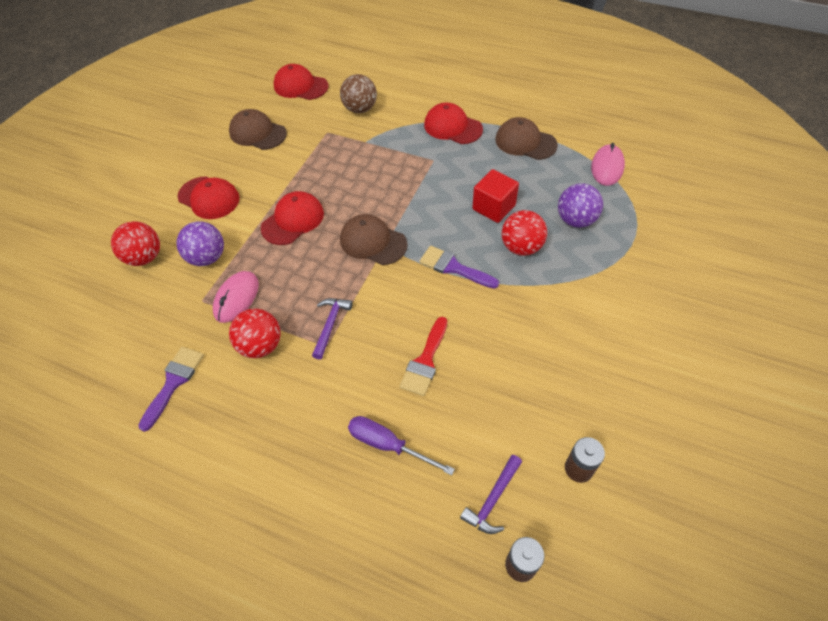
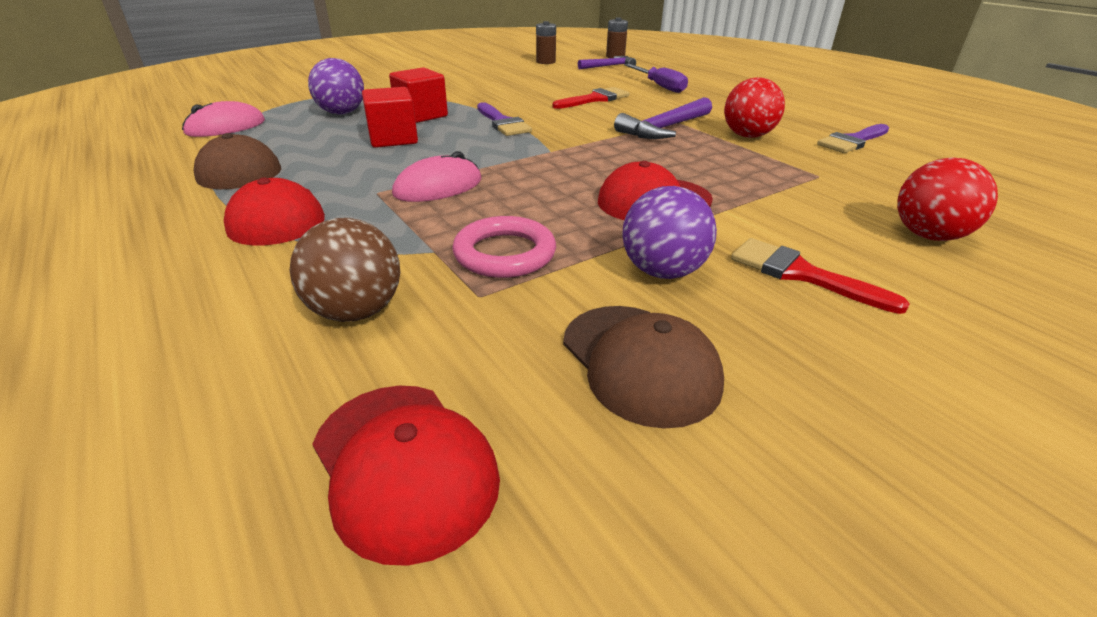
camera: 150 degrees left, 20 degrees down
(207, 258) = (808, 205): purple ball -> purple ball (662, 271)
(209, 198) = (801, 274): red cap -> red brush
(236, 298) = (768, 166): pink mouse -> pink mouse (438, 187)
(330, 325) = (664, 128): purple hammer -> purple hammer, size x1.50
(335, 153) = (504, 253): none -> pink ring
(373, 242) = (563, 156): brown cap -> none
(521, 247) = (421, 115): red ball -> red cube

